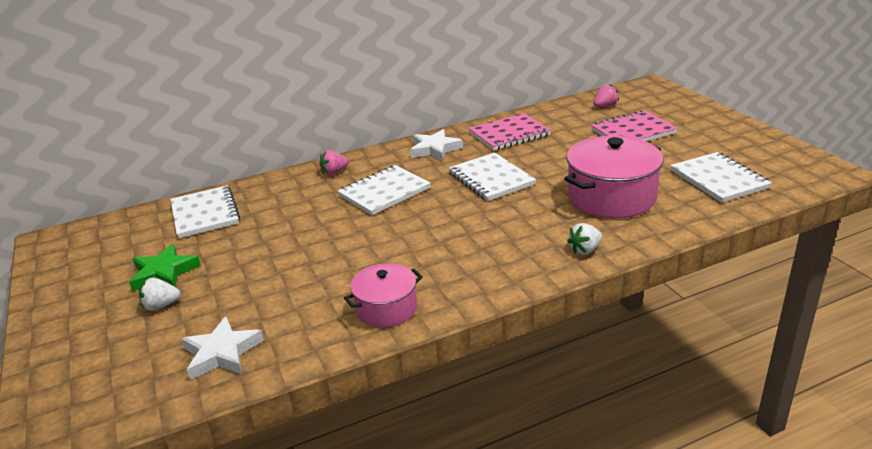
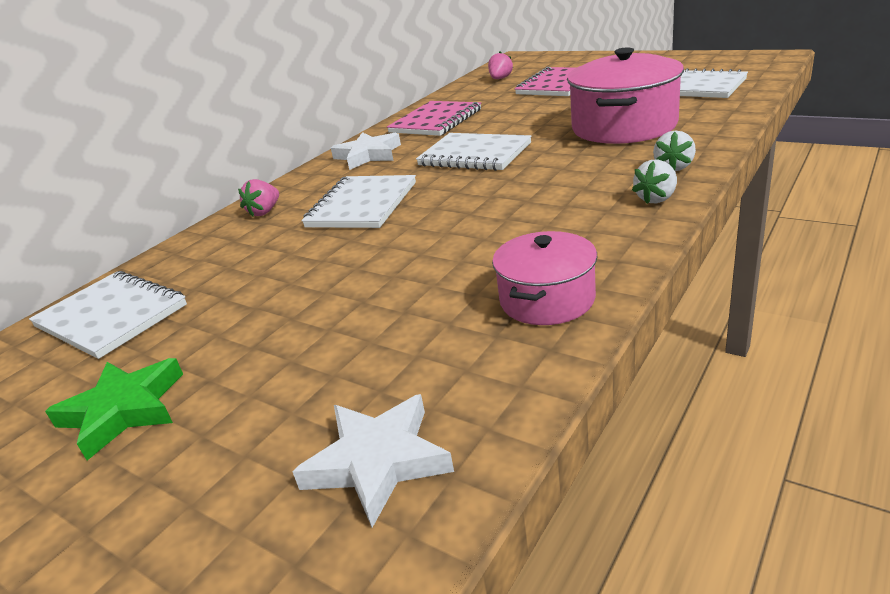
camera: 30 degrees left, 0 degrees up
(161, 306) = (173, 453): white strawberry -> white strawberry (656, 198)

